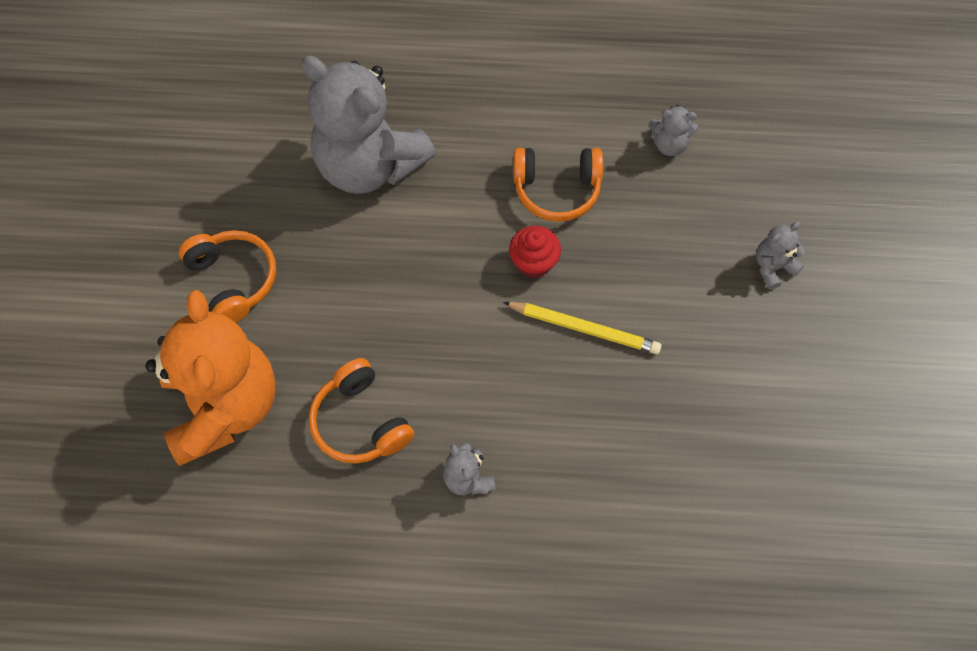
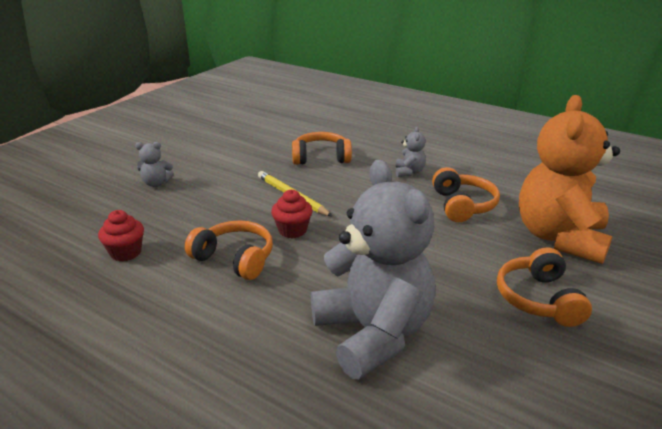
camera: 150 degrees left, 35 degrees down
(619, 453) = (321, 158): none -> orange headphones
(669, 144) = (126, 252): grey teddy bear -> red cupcake

